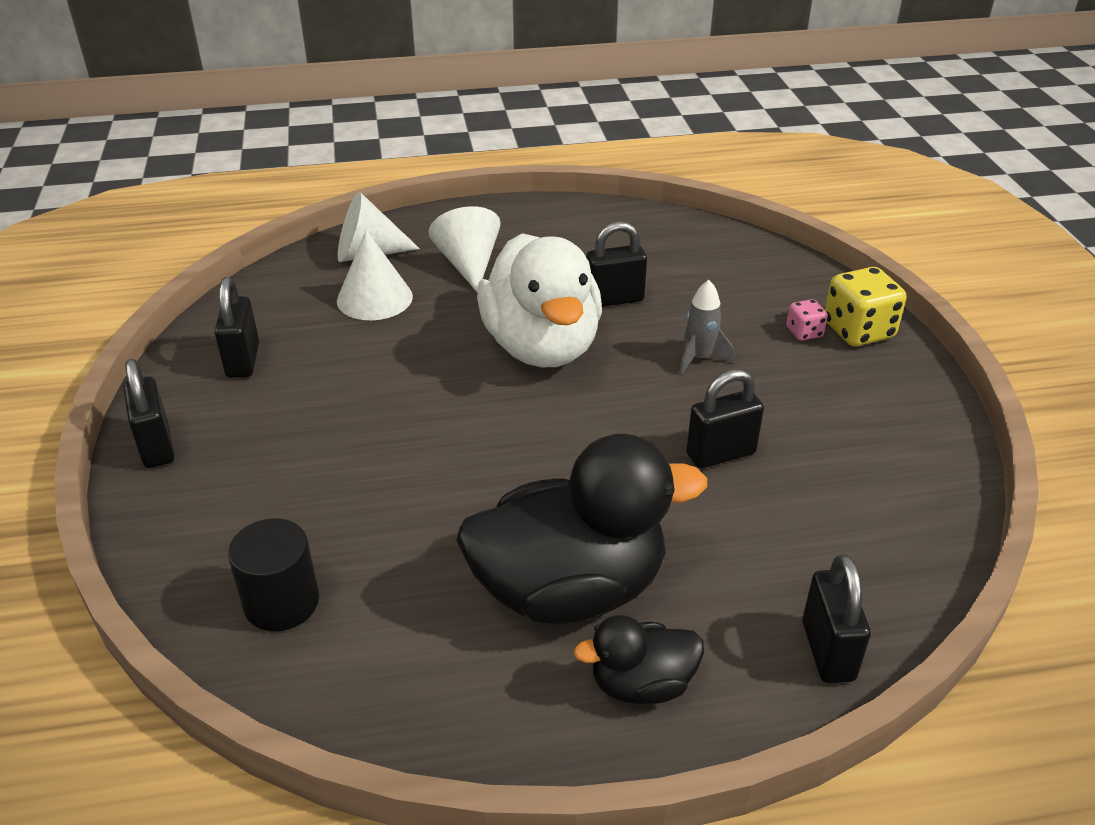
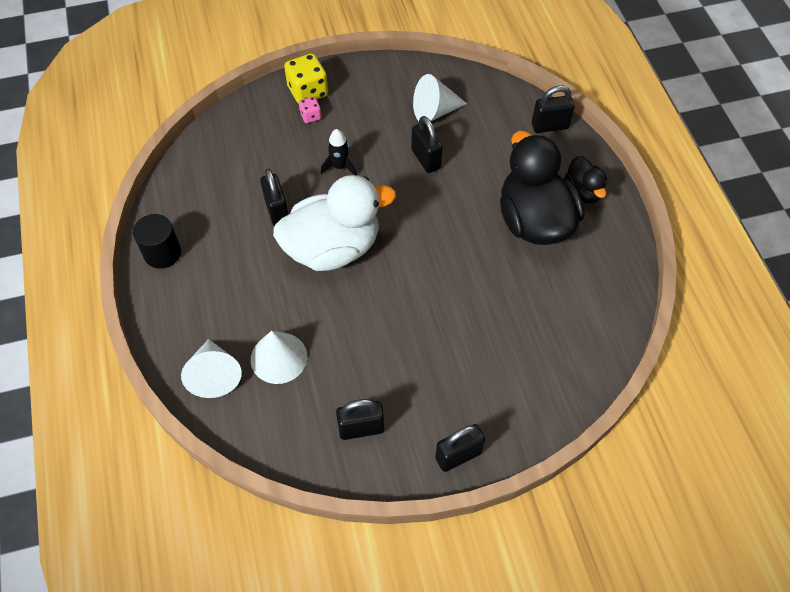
camera: 95 degrees left, 20 degrees up
(281, 602) = (569, 347): black cylinder -> black cylinder (162, 253)
(468, 264) = (231, 302): white cone -> white cone (434, 111)
(699, 358) = (339, 167): grey rocket -> black rocket

